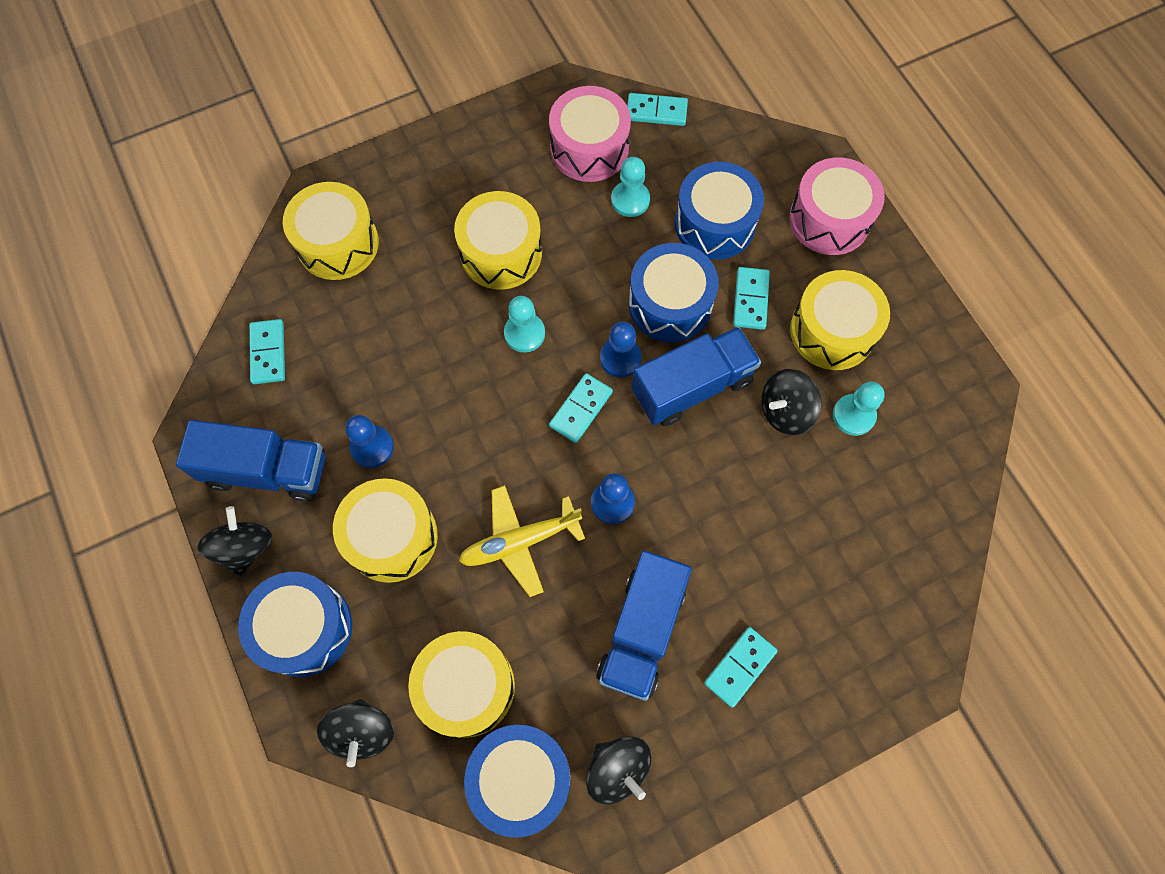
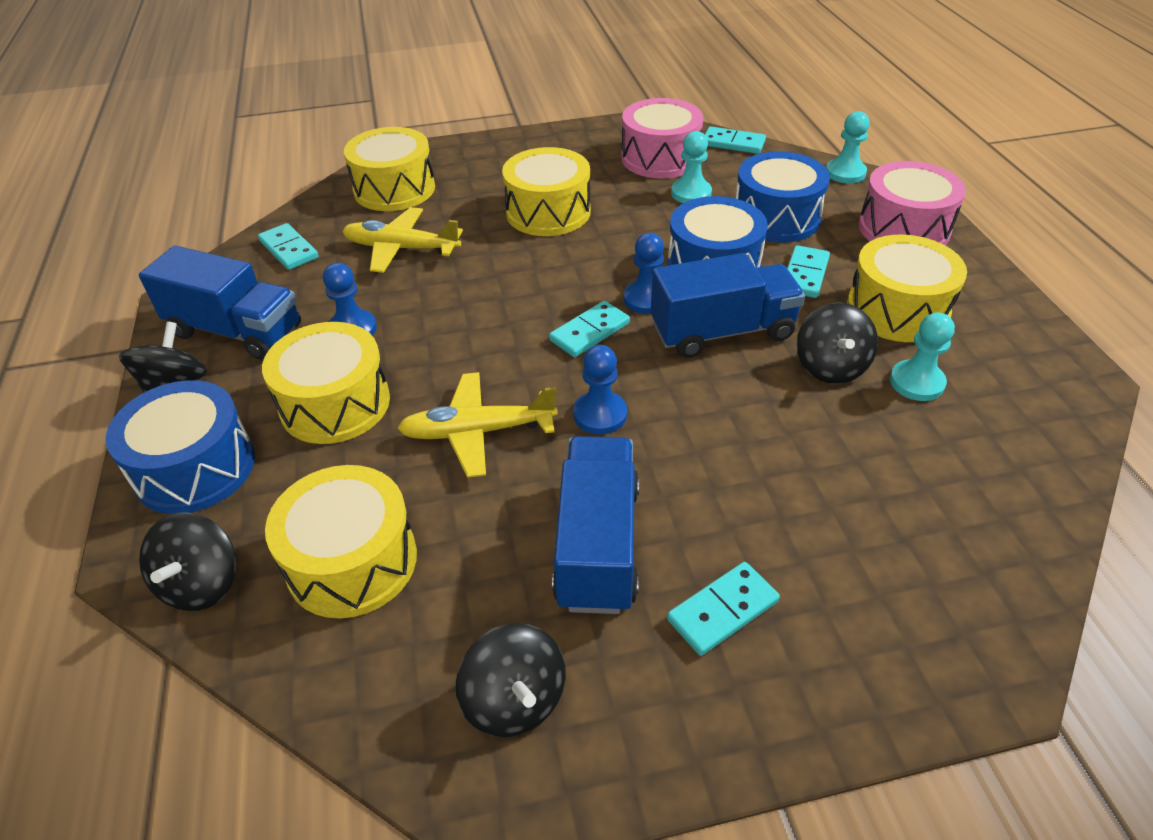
camera: 15 degrees right, 25 degrees down
(268, 353) = (289, 249): turquoise domino -> turquoise domino turned 45 degrees counterclockwise
(378, 332) = (402, 249): none -> yellow plane
(520, 778) = (376, 681): blue drum -> none
(524, 333) = (550, 268): turquoise pawn -> turquoise pawn (845, 173)
(641, 631) = (597, 545): blue truck -> blue truck turned 150 degrees clockwise
(785, 411) = (830, 367): black spinning top -> black spinning top turned 75 degrees counterclockwise

